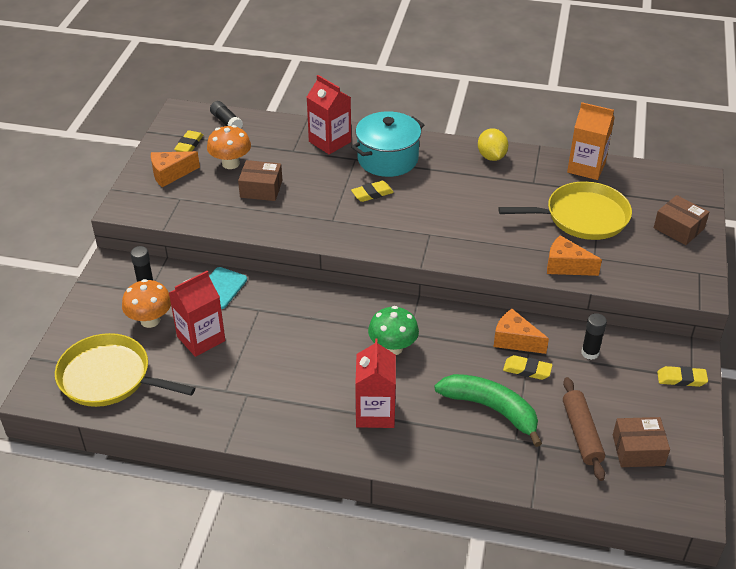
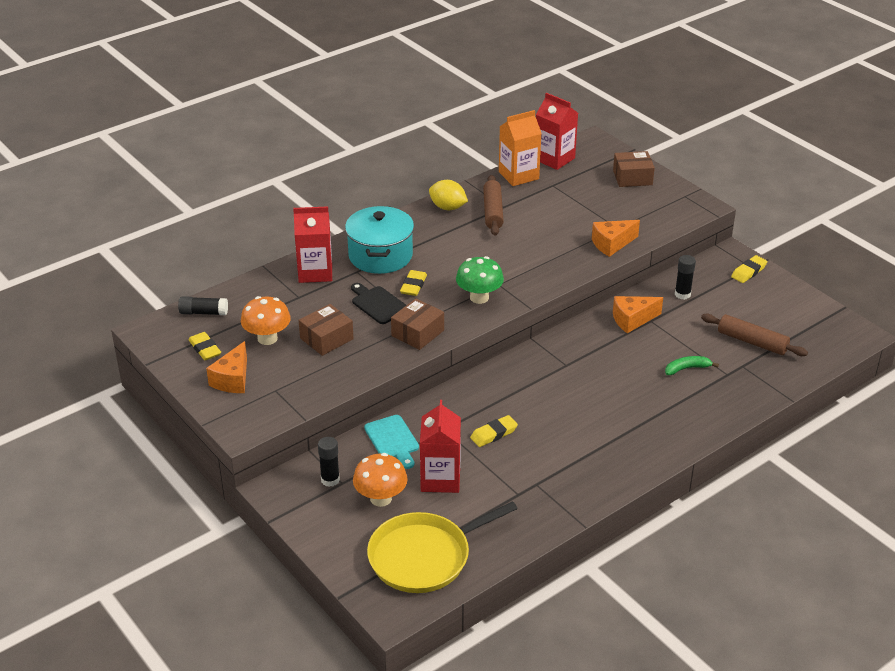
camera: 50 degrees left, 5 degrees down
(329, 190) = (378, 304): none -> black cutting board
(375, 413) = (630, 426): red carton -> red carton (554, 159)
(393, 348) = (572, 381): green mushroom -> green mushroom (479, 297)
(491, 409) = (687, 368): green banana -> green banana, size x0.50
(519, 181) = (493, 211): none -> brown rolling pin
(527, 370) = (667, 331): yellow eraser -> yellow eraser (493, 434)
(582, 217) = (569, 208): yellow pan -> none
(638, 450) = (791, 327): brown box -> brown box (417, 333)

